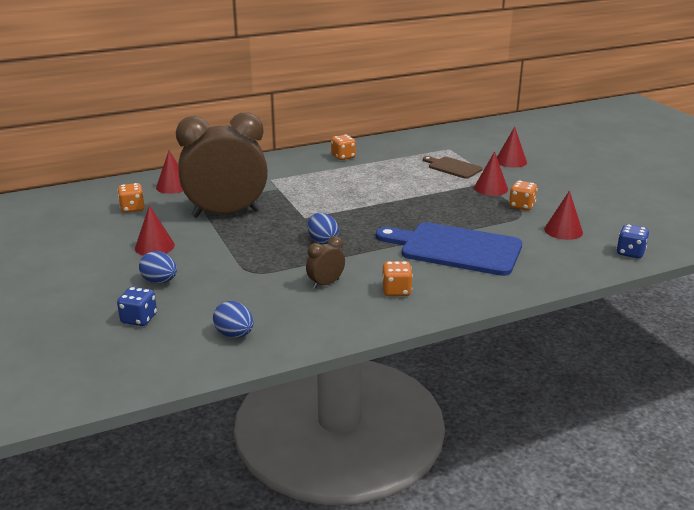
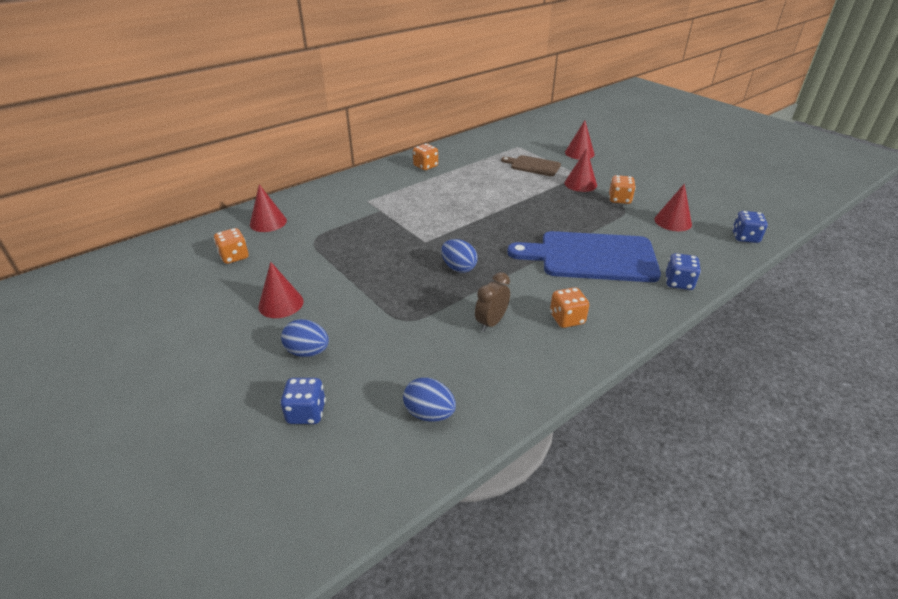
camera: 15 degrees left, 10 degrees up
(226, 214) = (341, 248): brown clock -> none
(527, 279) = (678, 283): none -> blue dice

